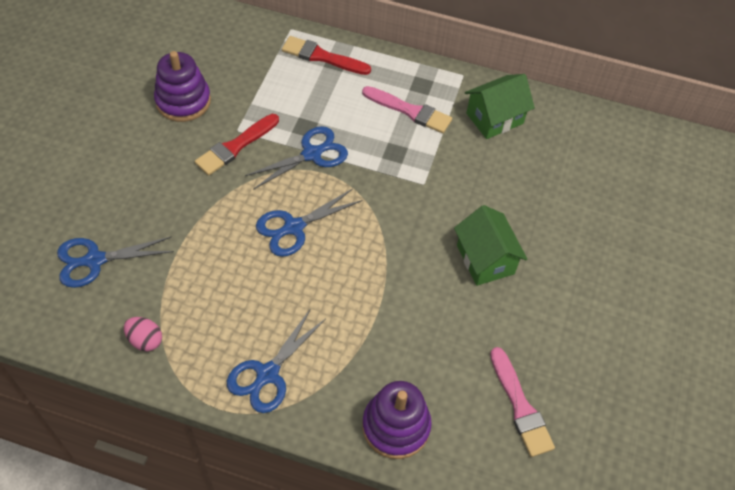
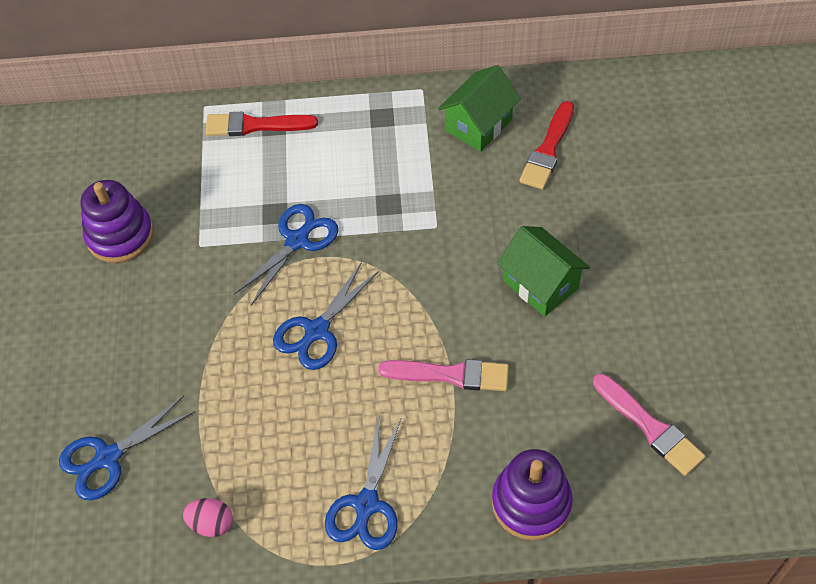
camera: 15 degrees left, 0 degrees up
(235, 146) = (206, 265): red brush -> red brush (548, 150)
(410, 111) = (383, 151): pink brush -> pink brush (450, 375)

